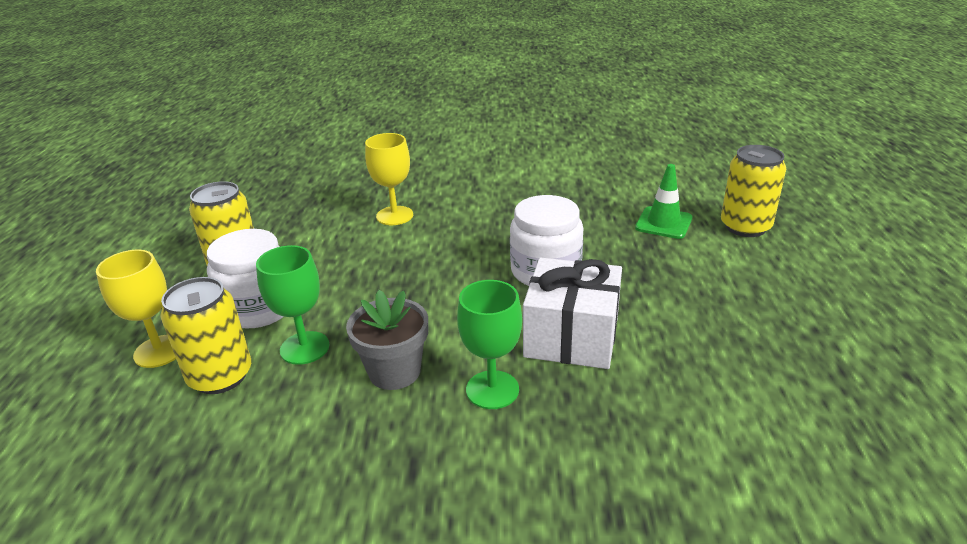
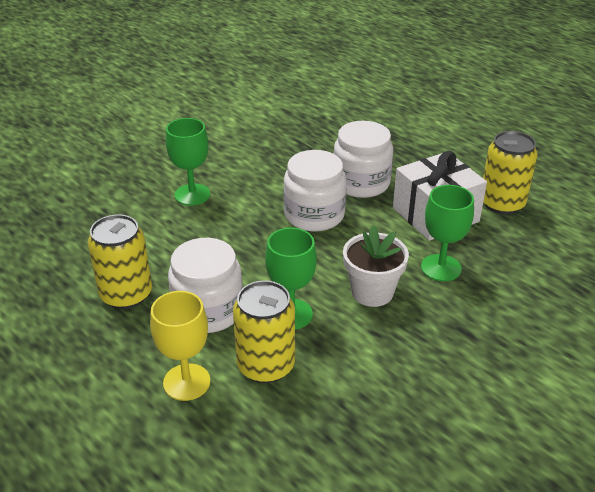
camera: 45 degrees left, 5 degrees up
(394, 216) = (192, 194): yellow goblet -> green goblet
(394, 371) = (372, 292): grey flower pot -> white flower pot
(458, 278) = (314, 215): none -> white jar
(663, 223) = (382, 118): green traffic cone -> none
(745, 227) = (429, 101): yellow can -> yellow can (502, 203)

